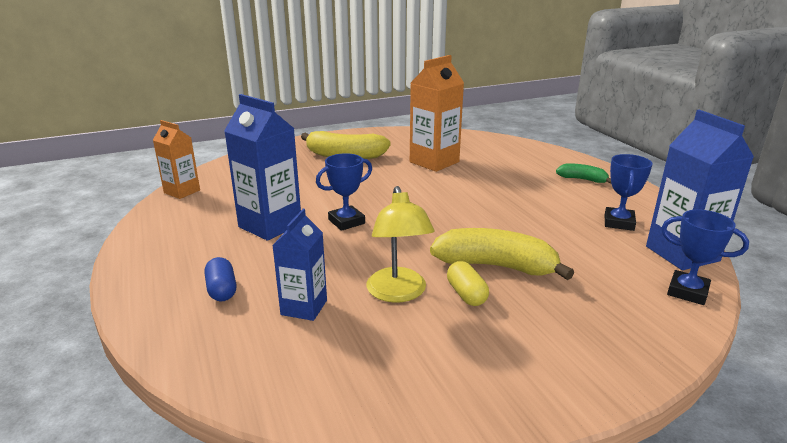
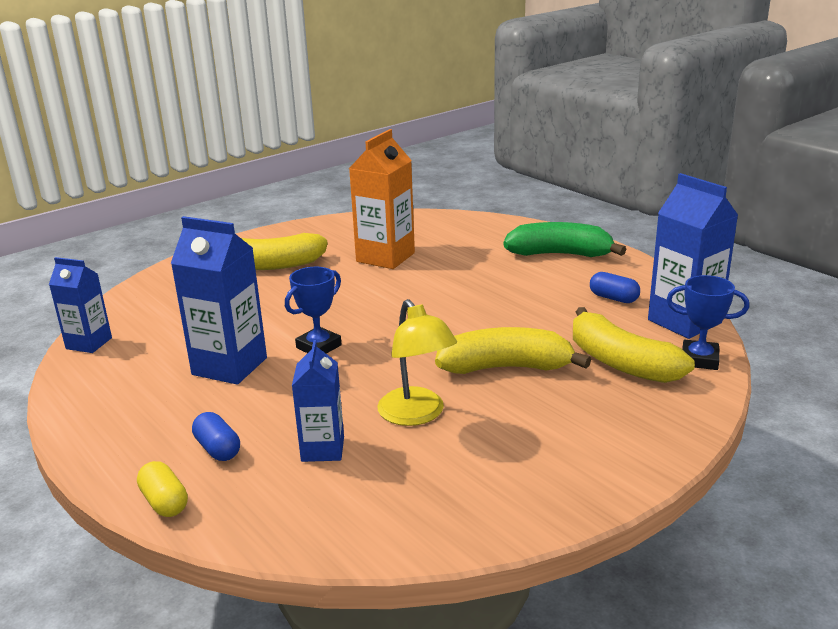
camera: 15 degrees left, 0 degrees up
(182, 191) = (89, 343): orange carton -> blue carton
(466, 294) = (488, 402): yellow capsule -> yellow capsule (165, 502)
(582, 179) = (559, 254): green banana -> green banana, size x1.87
(606, 281) = (621, 363): none -> yellow banana
(619, 222) = (613, 298): blue trophy -> blue capsule

